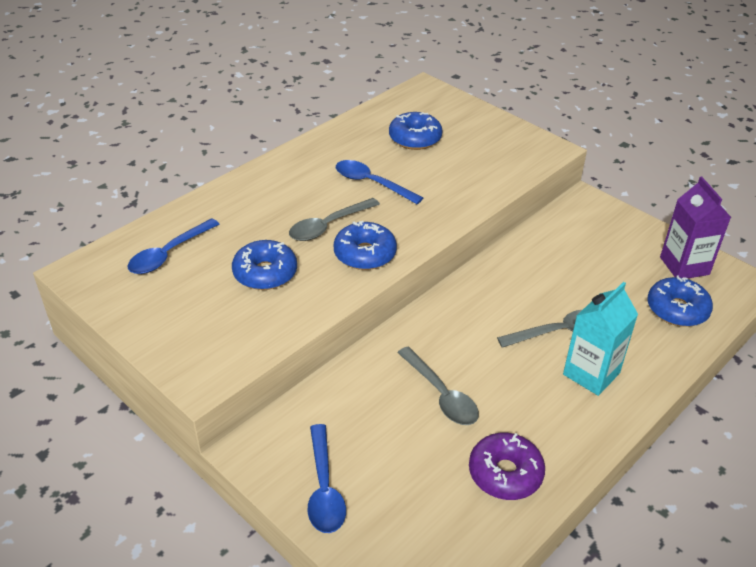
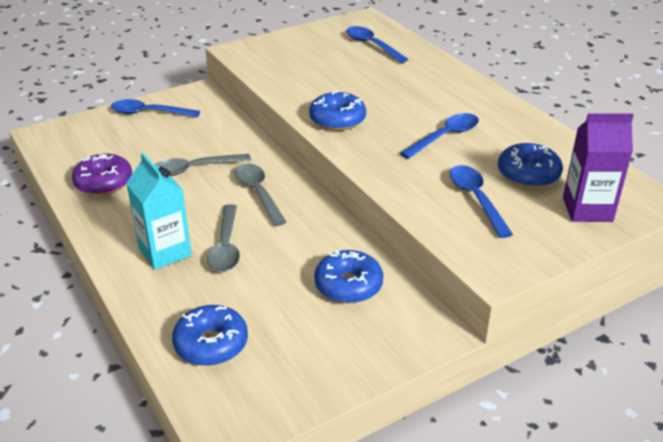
camera: 105 degrees right, 5 degrees down
(265, 273) = (333, 77): blue donut -> blue donut (348, 285)
(328, 226) = (384, 108): grey spoon -> grey spoon (258, 193)
(465, 161) = (476, 199): none -> blue spoon
(684, 266) = (278, 381): purple carton -> purple carton (587, 209)

